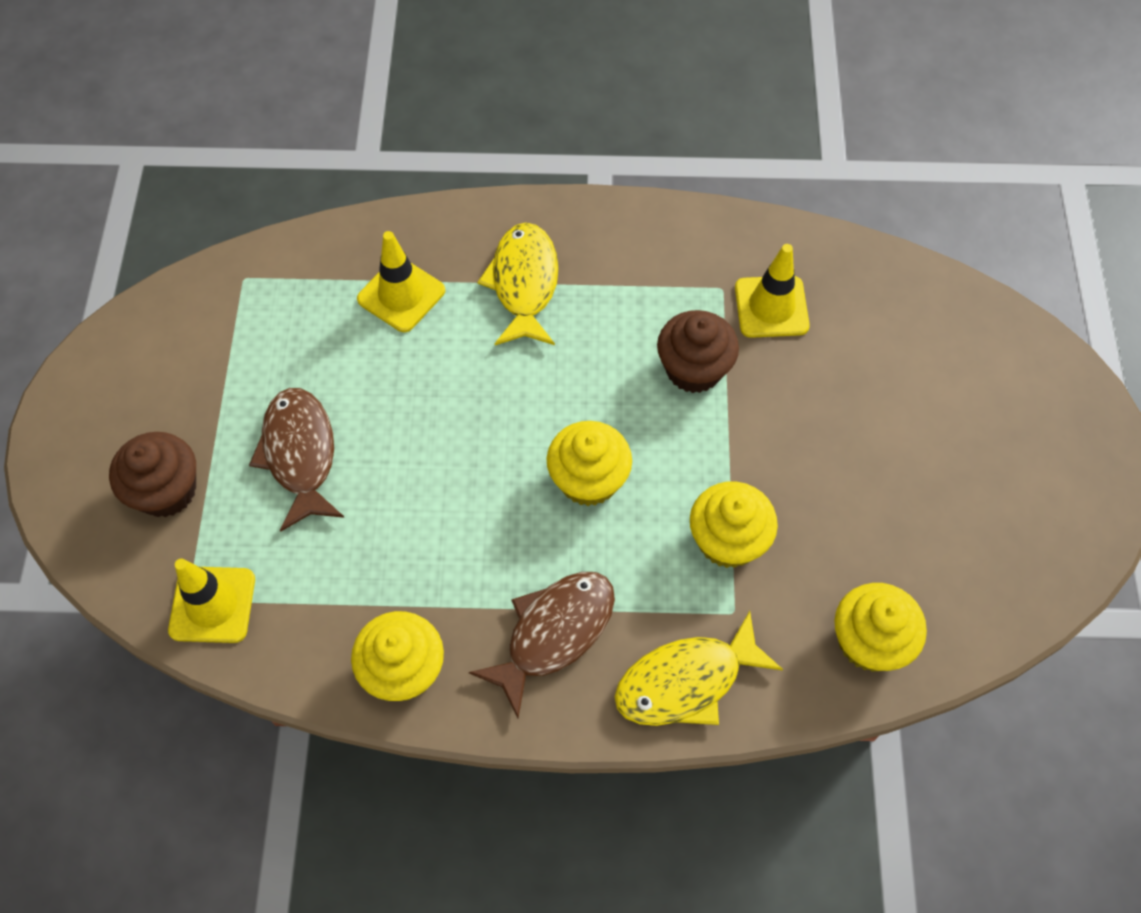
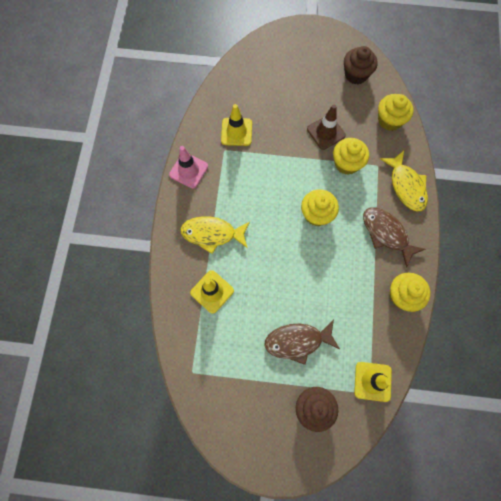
camera: 85 degrees left, 10 degrees up
(663, 229) = (188, 170): none -> pink traffic cone
(693, 369) = (265, 166): brown cupcake -> brown cupcake (356, 74)
(805, 491) = (326, 132): none -> brown traffic cone

